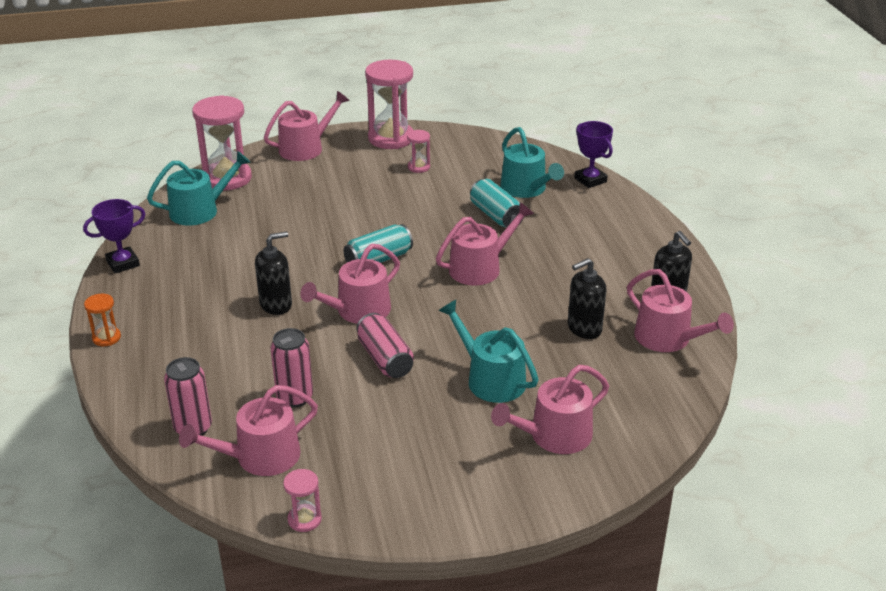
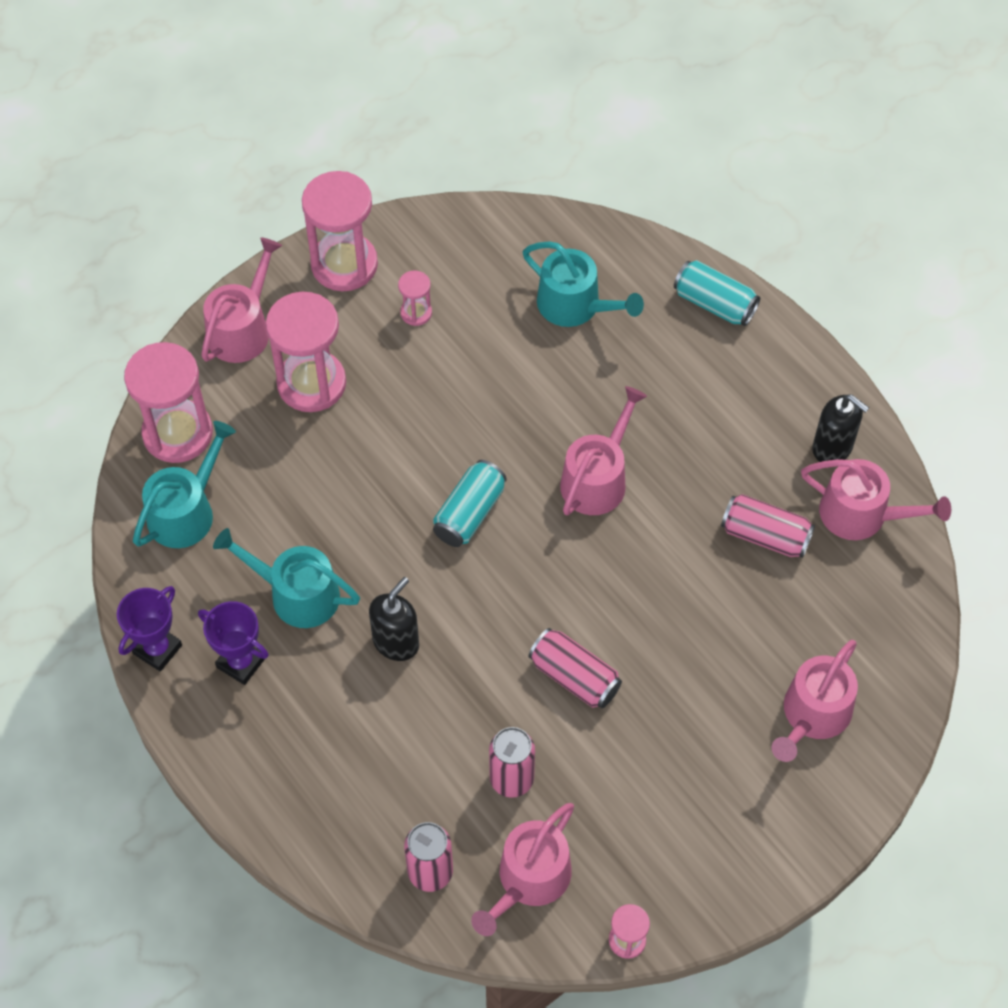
camera: 25 degrees left, 25 degrees up
(106, 338) = (232, 782): orange hourglass -> none
(327, 179) = (311, 383): none -> pink hourglass
(358, 311) = (498, 612): pink watering can -> none
(491, 379) = (706, 659): turquoise watering can -> turquoise watering can (297, 594)
(496, 215) = (565, 373): turquoise can -> turquoise can (714, 303)
(584, 328) = (765, 535): black soap dispenser -> pink can
(590, 180) = (644, 257): purple trophy -> purple trophy (241, 662)

